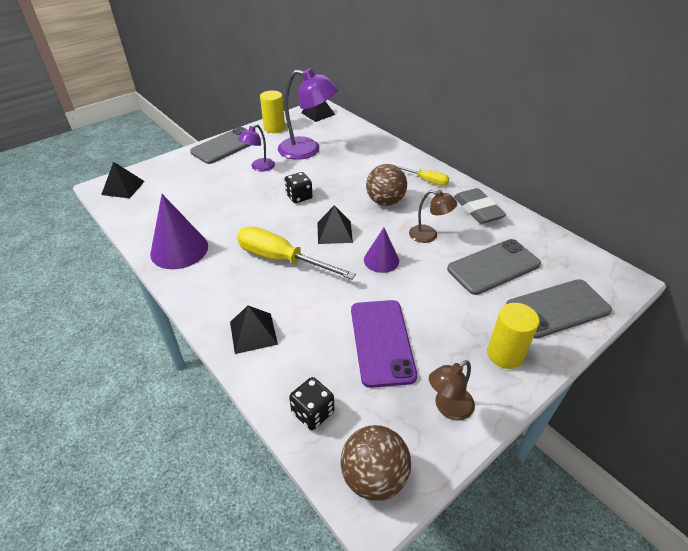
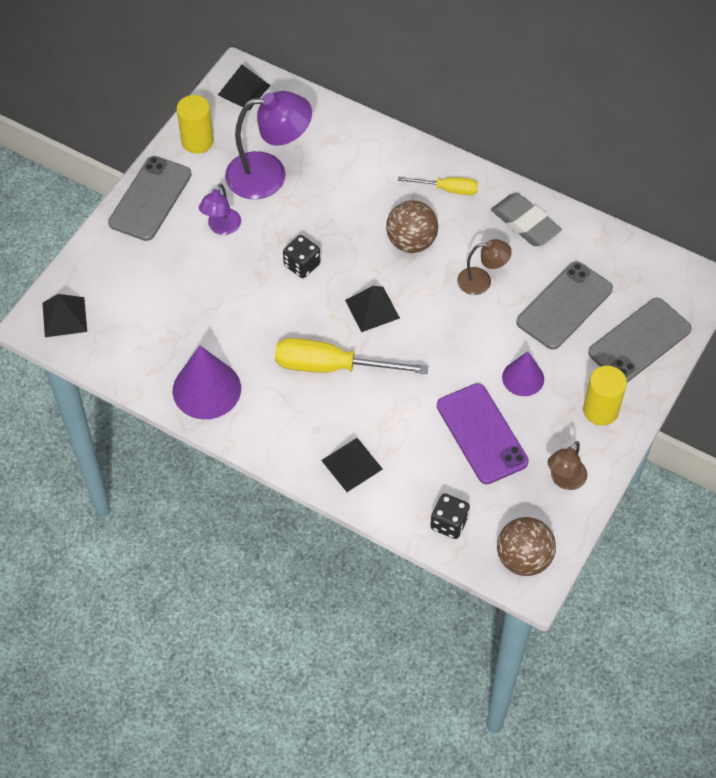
camera: 20 degrees left, 15 degrees up
(381, 260) = (442, 334): purple cone -> purple cone (523, 378)

